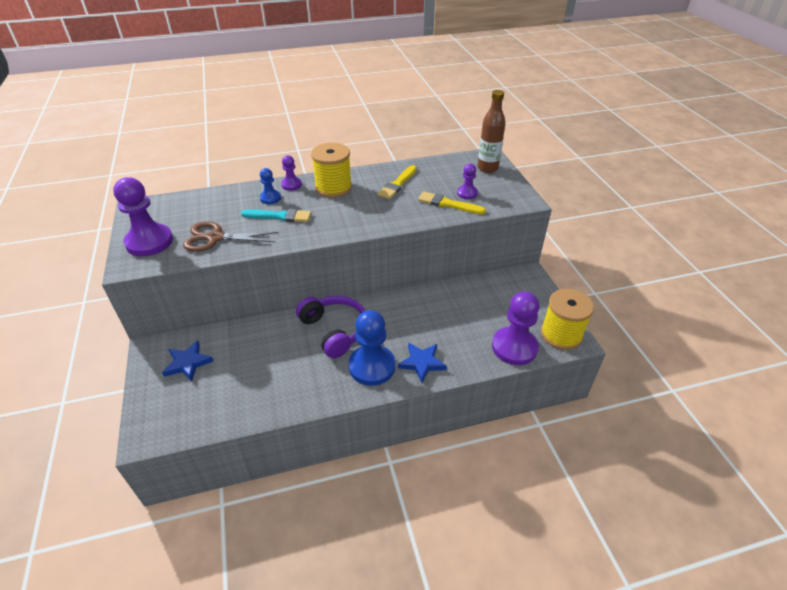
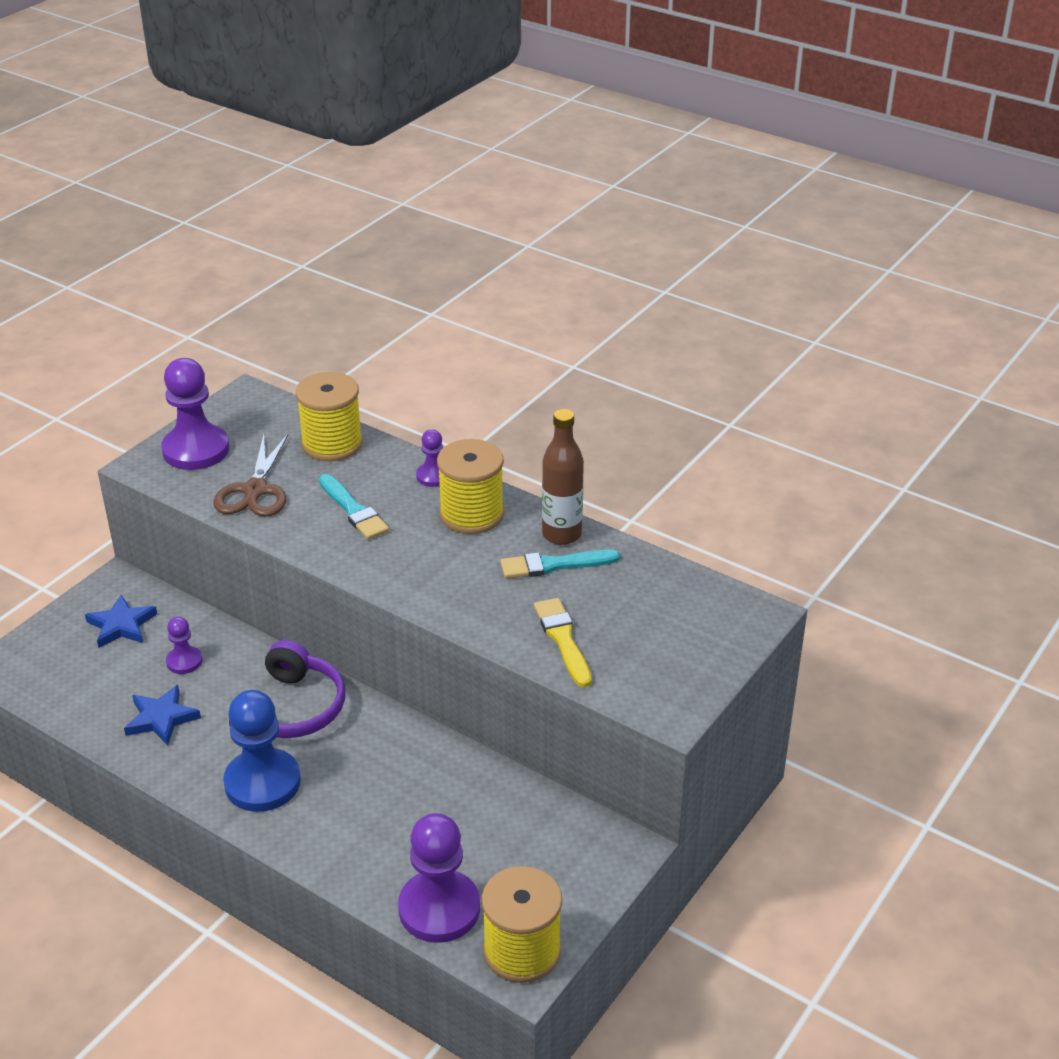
camera: 50 degrees right, 5 degrees down
(215, 238) = (255, 490): brown scissors -> brown scissors turned 135 degrees counterclockwise
(220, 200) = (332, 444): none -> yellow spool
(270, 198) = (383, 478): blue pawn -> none
(397, 184) = (554, 565): yellow brush -> turquoise brush
(422, 363) = (314, 827): blue star -> blue star (161, 718)
(467, 193) = (616, 644): purple pawn -> purple pawn (184, 661)
(487, 168) = (717, 630): brown bottle -> brown bottle (561, 534)

